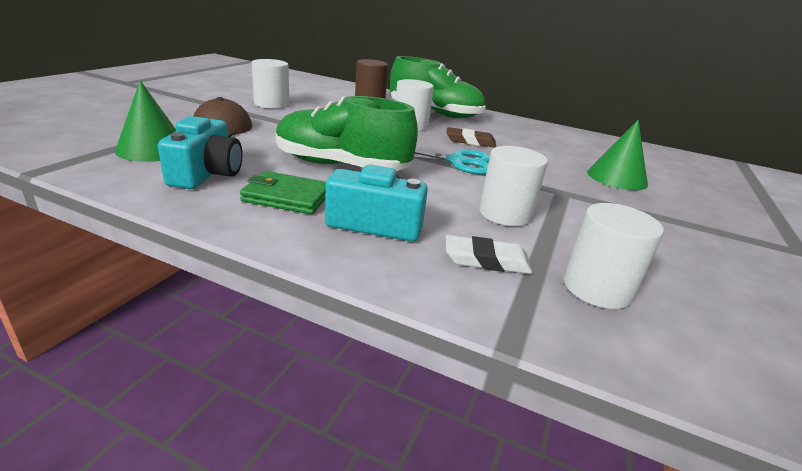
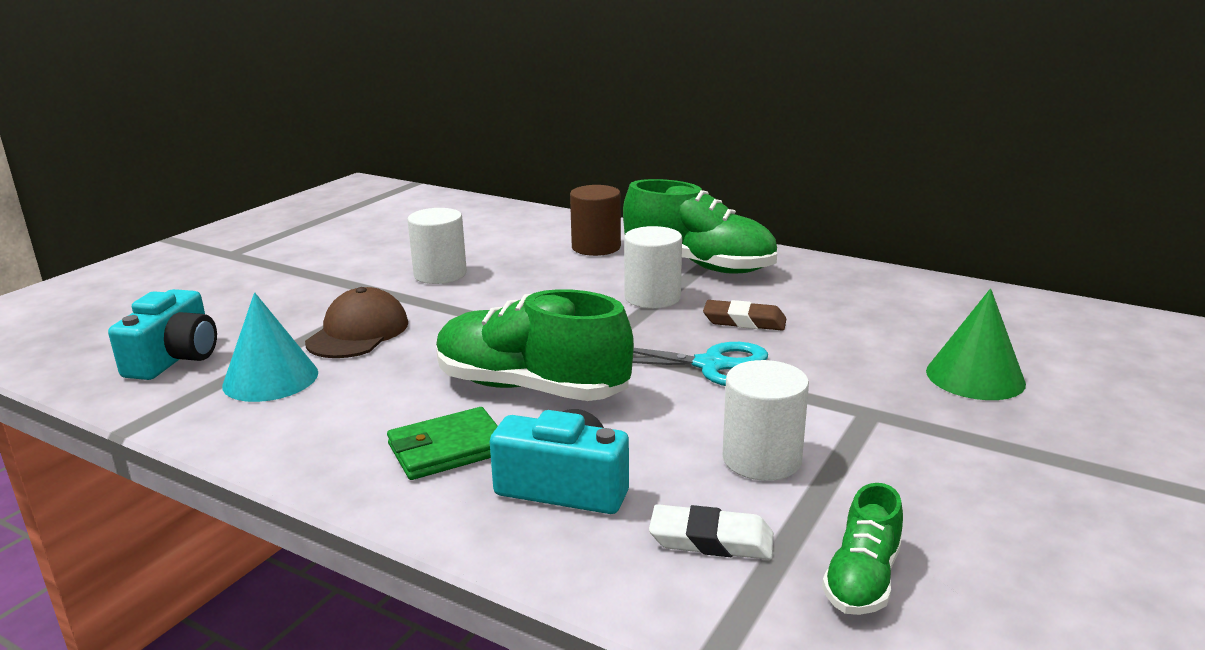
camera: 10 degrees right, 5 degrees down
(152, 149) = (270, 379): green cone -> turquoise cone
(206, 174) = (342, 416): turquoise camera -> turquoise camera (175, 358)
(287, 197) = (448, 449): green wallet -> green wallet turned 45 degrees counterclockwise
(597, 288) = (862, 579): white cylinder -> green shoe

